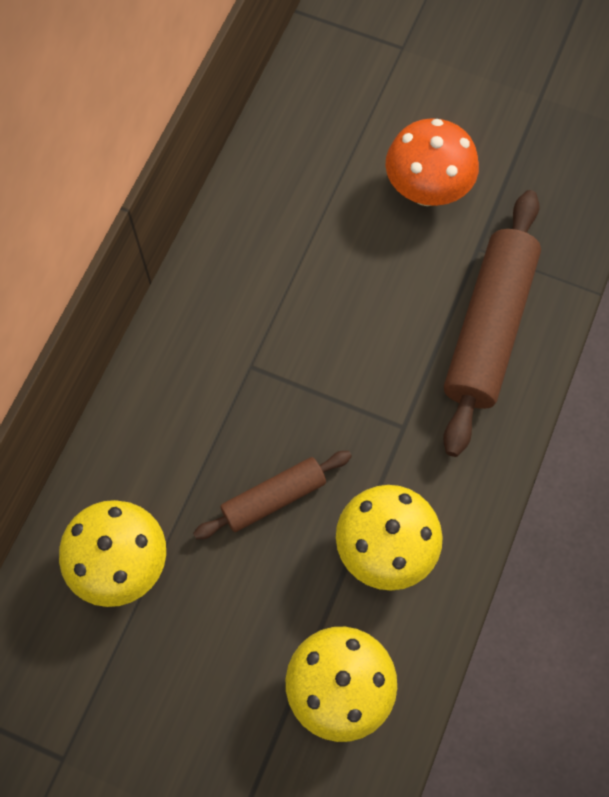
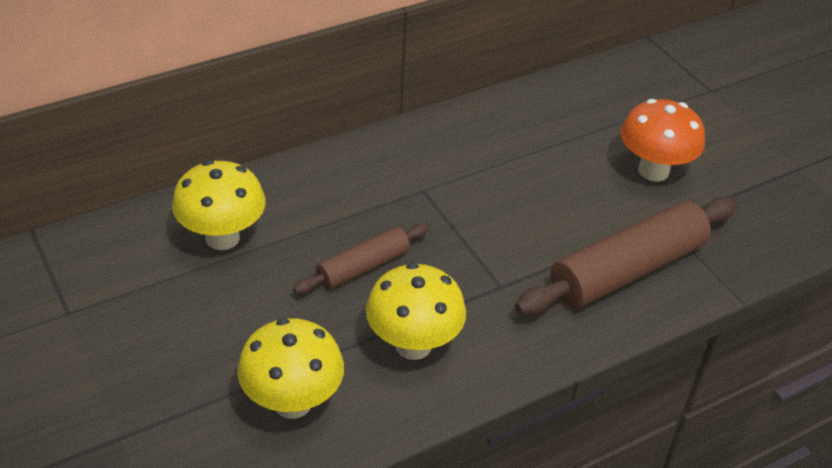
camera: 35 degrees right, 25 degrees down
(273, 498) = (363, 267): brown rolling pin -> brown rolling pin turned 45 degrees counterclockwise

